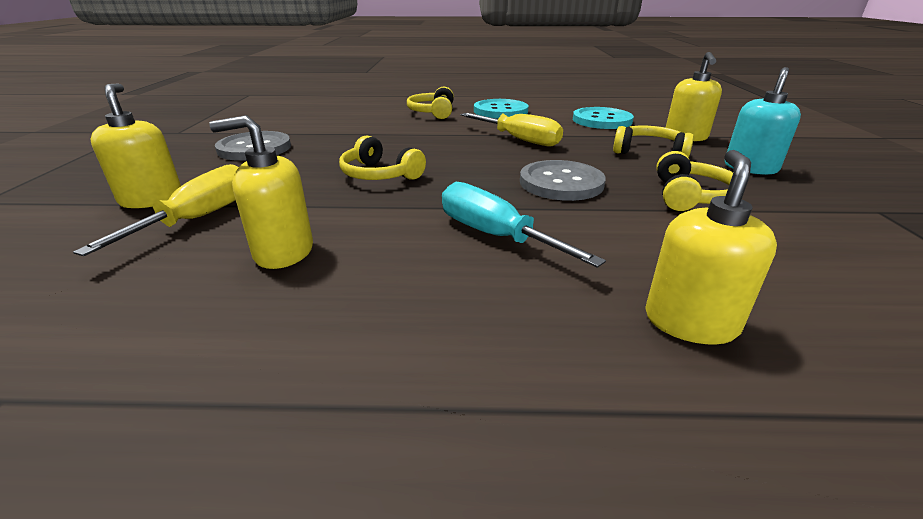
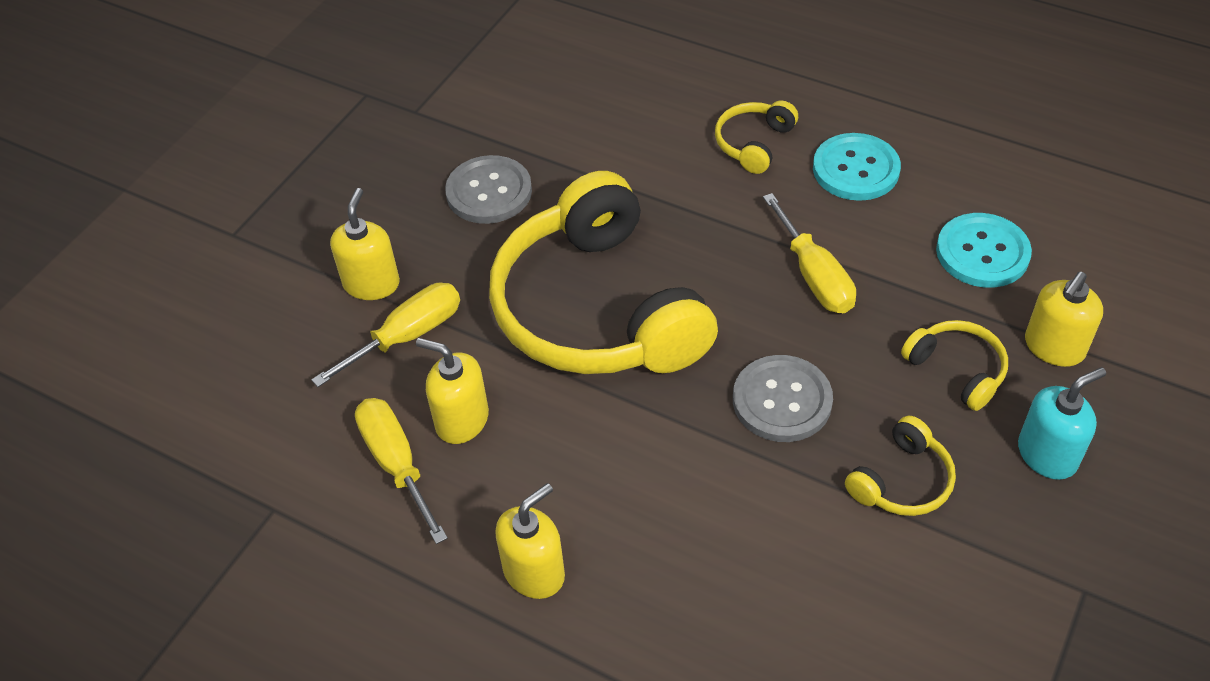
camera: 30 degrees right, 20 degrees up
(211, 301) = (396, 464): none -> yellow screwdriver
(379, 174) = (598, 309): yellow headphones -> yellow headphones, size x2.39
(495, 235) = (647, 467): turquoise screwdriver -> none
(690, 322) = (718, 633): yellow soap dispenser -> yellow soap dispenser (534, 572)

